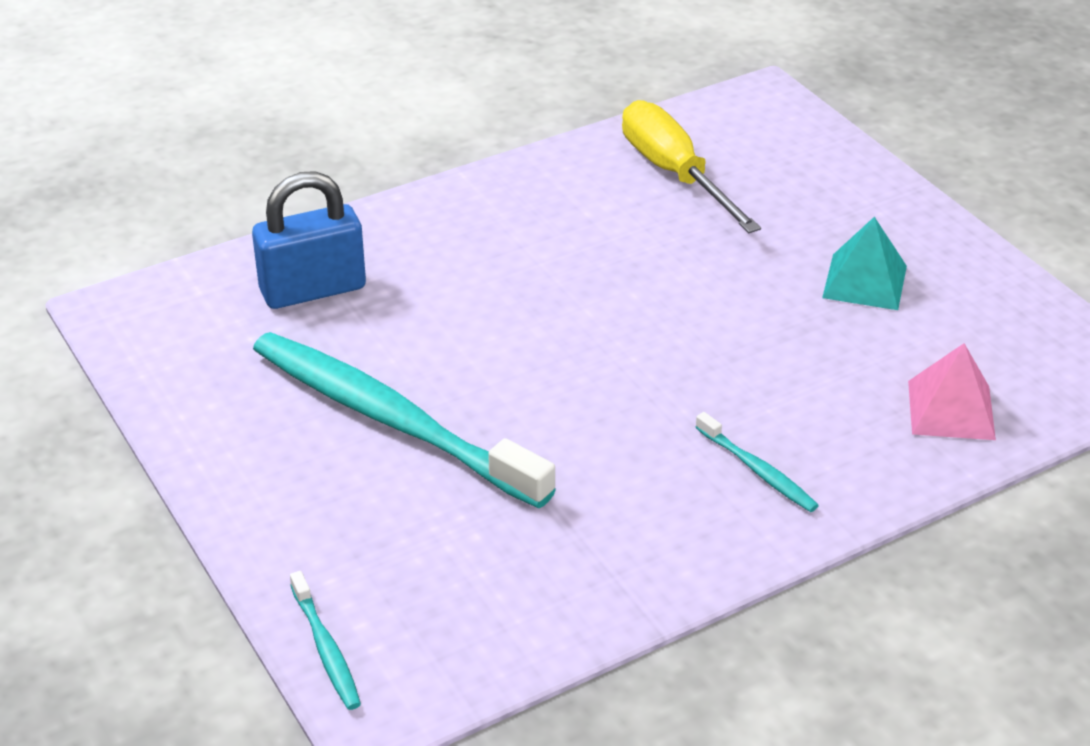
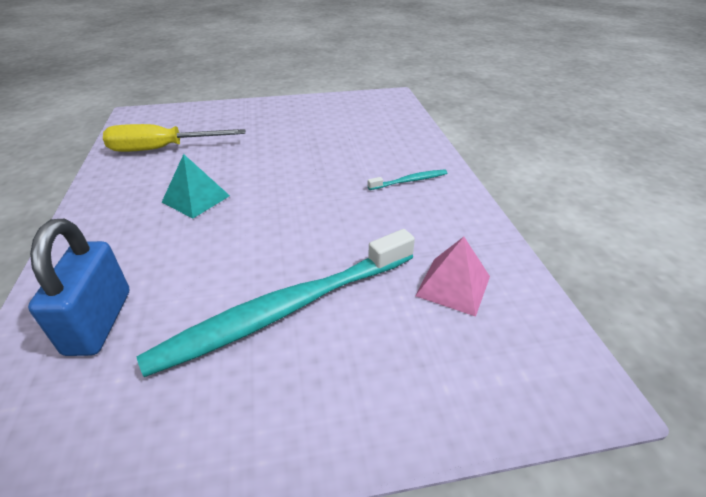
camera: 70 degrees left, 0 degrees up
(326, 649) = (525, 408): turquoise toothbrush -> none
(864, 281) = (295, 125): turquoise pyramid -> turquoise pyramid (196, 199)
(951, 410) = (393, 128): pink pyramid -> pink pyramid (453, 285)

